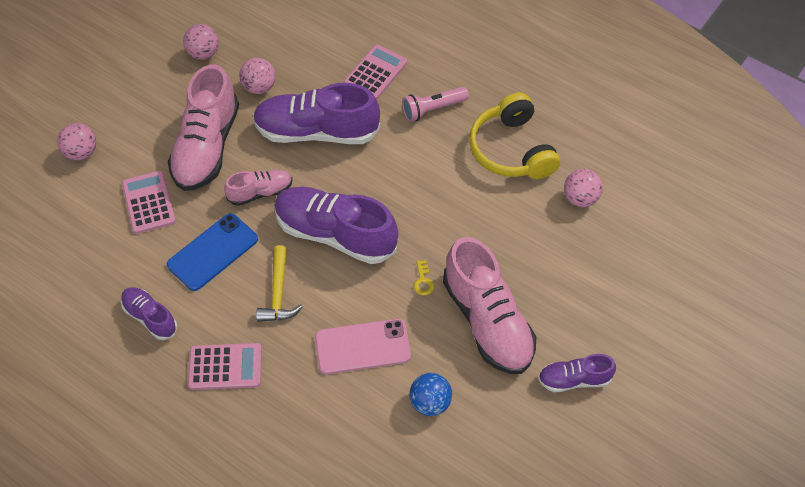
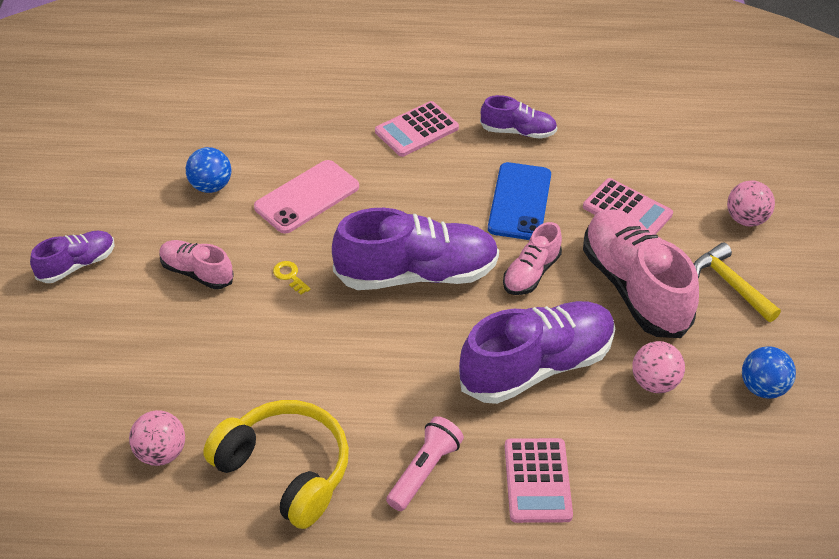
camera: 145 degrees right, 10 degrees down
(203, 53) = (762, 387): pink ball -> blue ball
(278, 293) = (424, 200): yellow hammer -> yellow hammer (730, 284)
(487, 321) = (197, 273): pink shoe -> pink shoe, size x0.52

